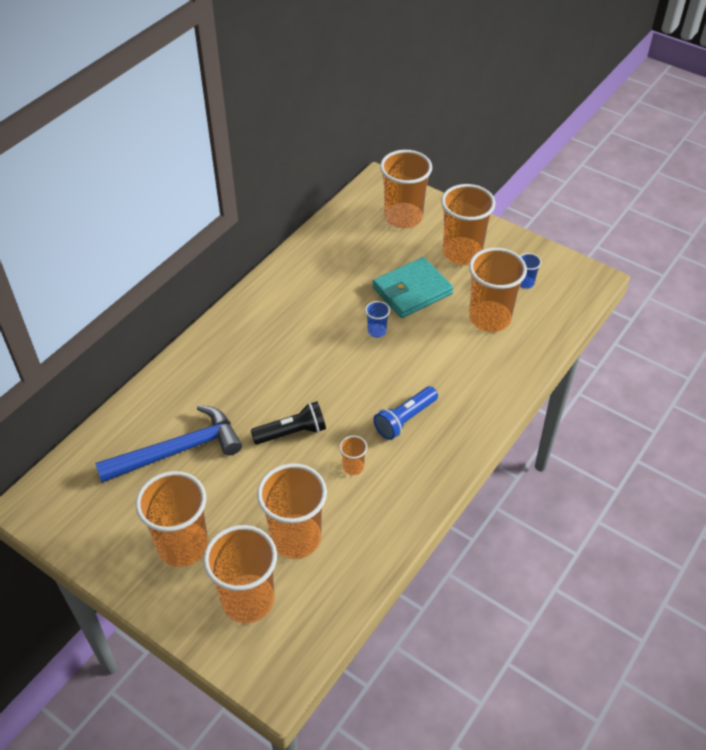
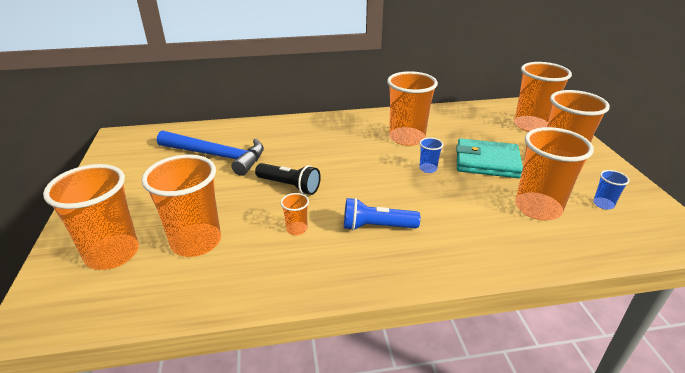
camera: 45 degrees right, 15 degrees down
(183, 546) = (138, 199): orange cup -> orange cup (407, 138)

